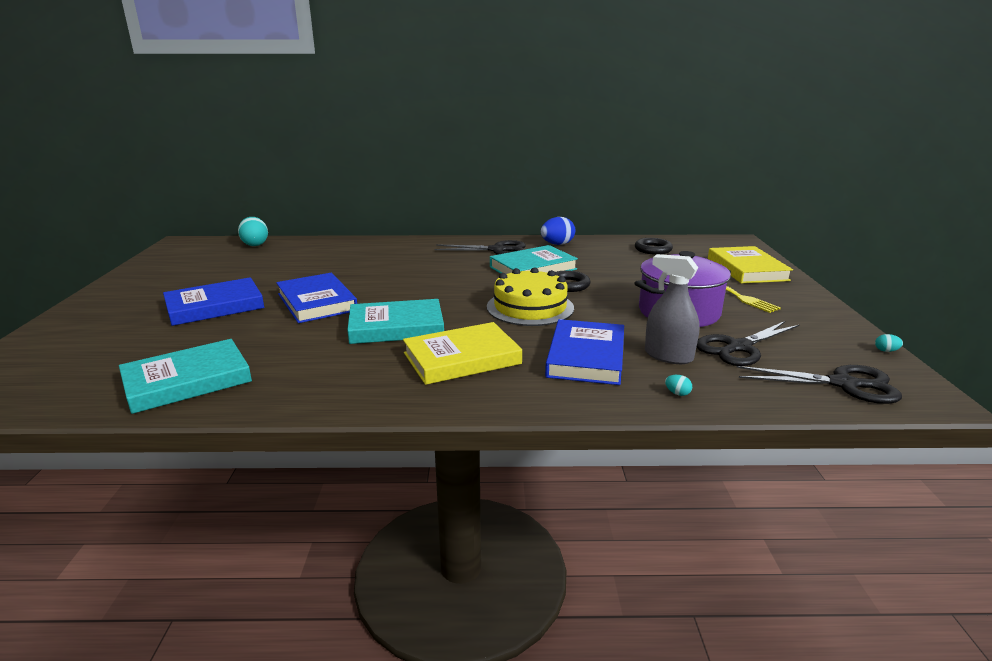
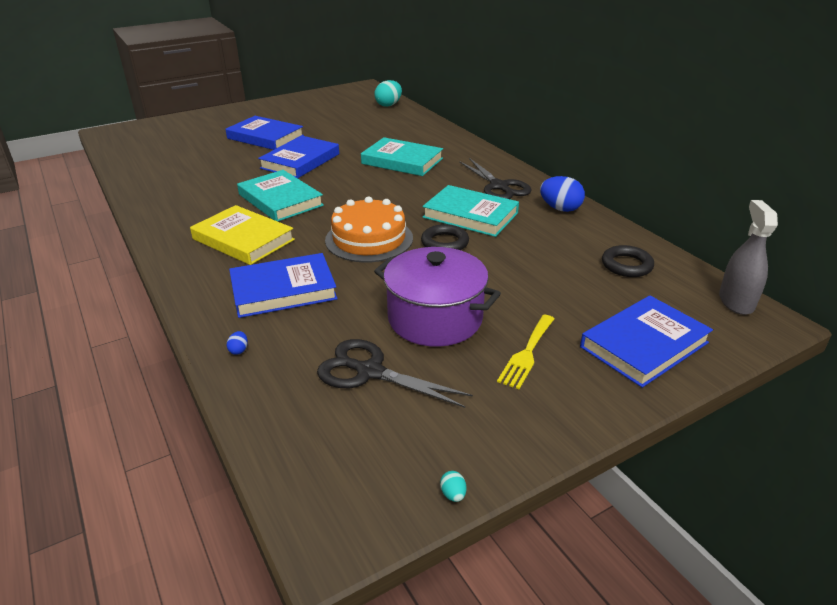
camera: 60 degrees right, 10 degrees up
(187, 381) = (158, 170): turquoise book -> turquoise book (402, 161)
(530, 307) = (369, 239): yellow cake -> orange cake
(668, 356) = (315, 331): grey spray bottle -> grey spray bottle (736, 302)
(677, 393) = (239, 350): turquoise egg -> blue egg
(747, 269) = (644, 345): yellow book -> blue book
(843, 384) = (323, 458): black scissors -> none

